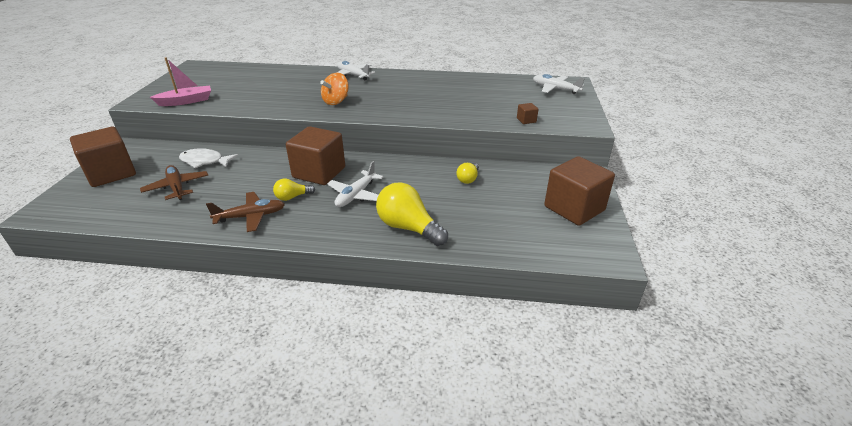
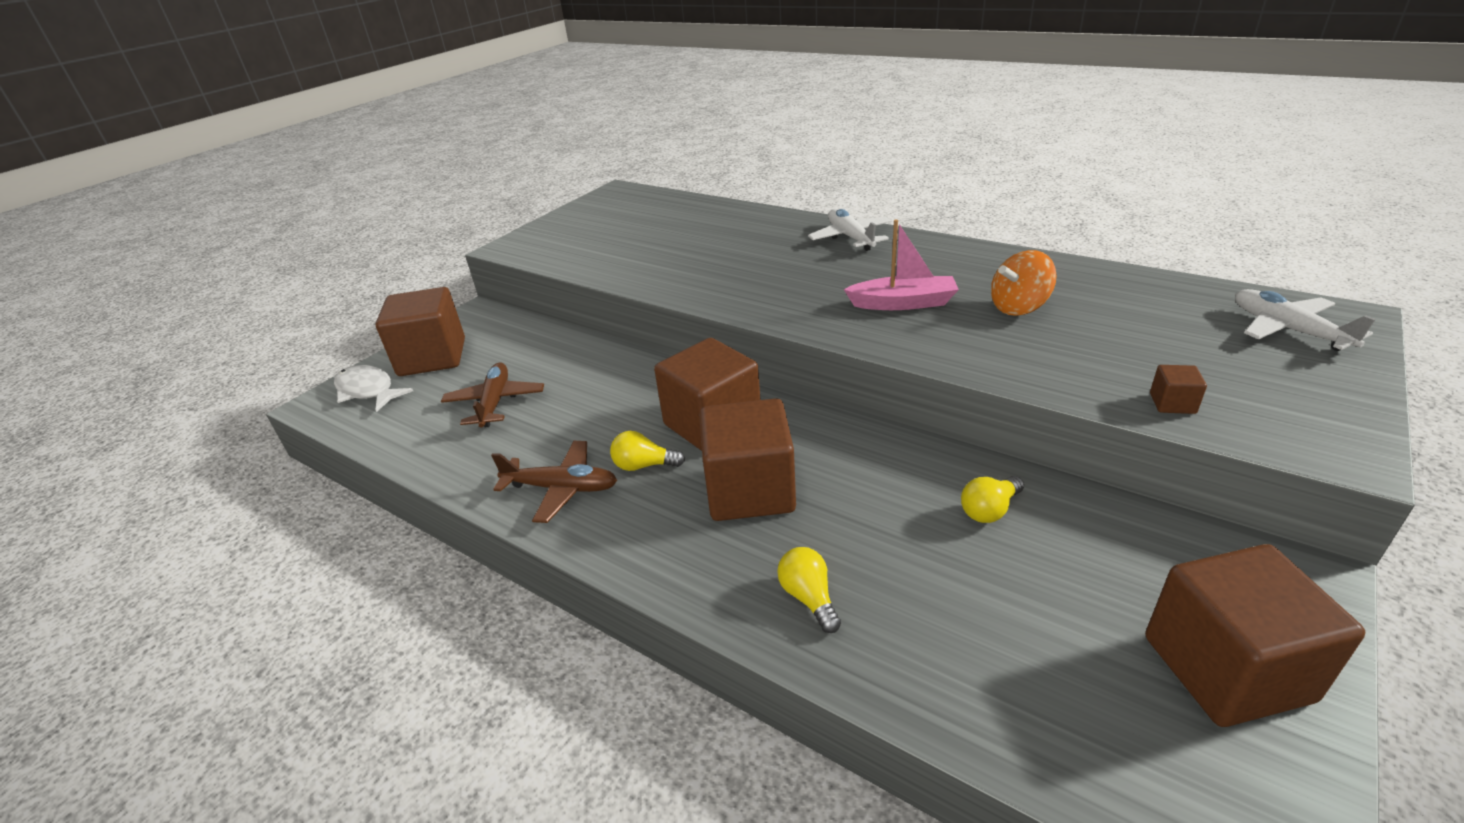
camera: 30 degrees right, 0 degrees up
(186, 101) = (568, 255): pink boat -> pink boat (903, 303)
(205, 161) = (557, 362): white fish -> white fish (368, 390)
(336, 101) = (791, 290): orange spinning top -> orange spinning top (1019, 307)
(356, 195) = (750, 490): white plane -> brown cube
(408, 228) = (809, 597): yellow light bulb -> yellow light bulb, size x0.53

